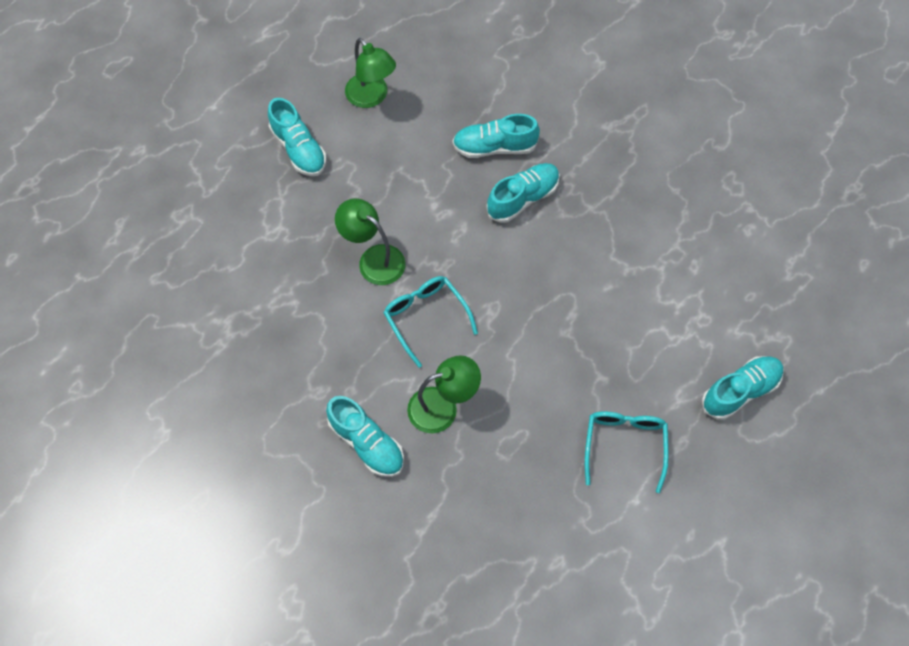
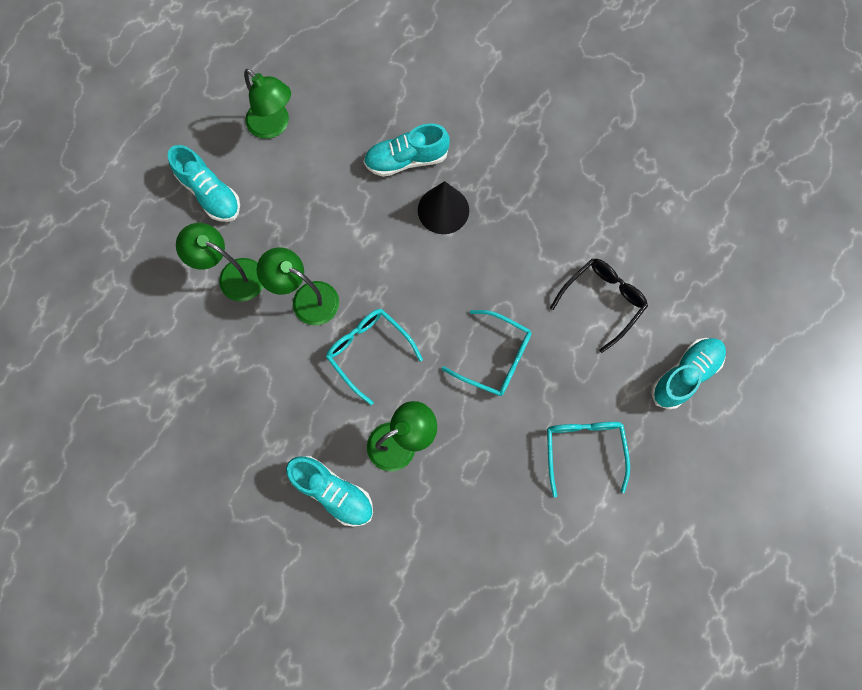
camera: 10 degrees left, 10 degrees up
(306, 227) = (233, 275): none -> green lamp
(523, 198) = (443, 210): turquoise shoe -> black cone
(550, 344) = (495, 358): none -> turquoise glasses
(667, 308) = (602, 301): none -> black glasses

